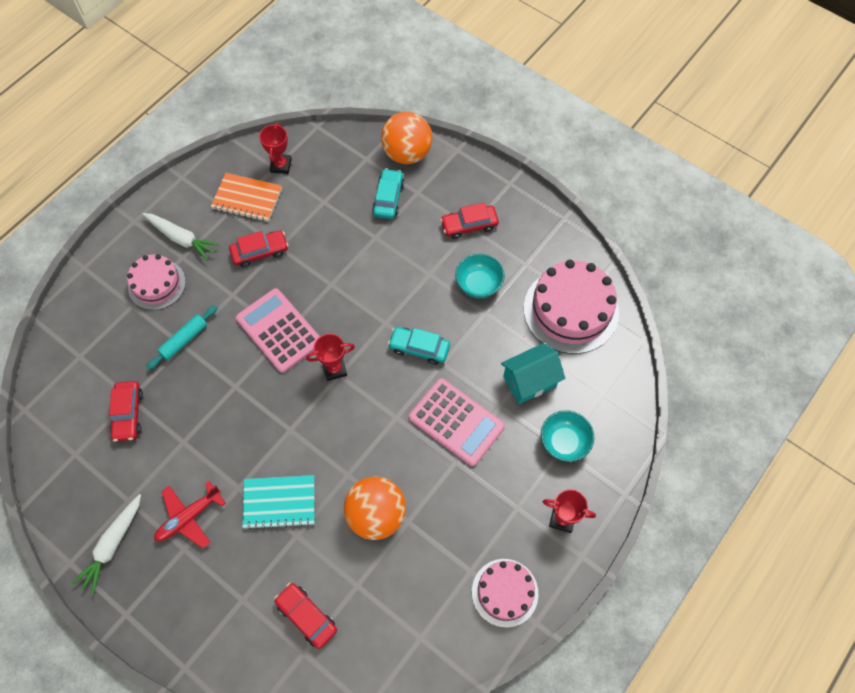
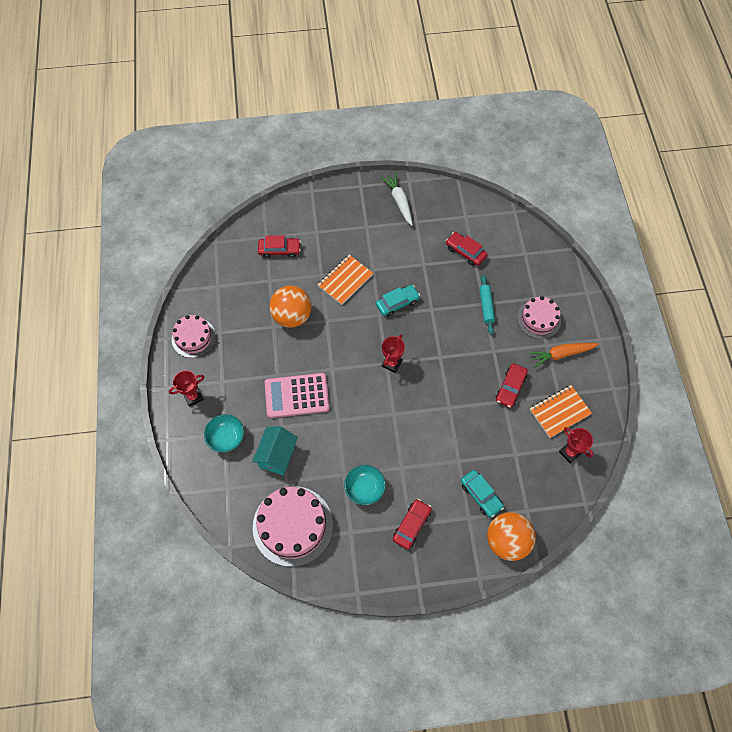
camera: 135 degrees right, 0 degrees up
(181, 238) = (561, 354): white carrot -> orange carrot
(189, 517) = (380, 239): red plane -> none
(279, 330) = (445, 356): pink calculator -> none
(279, 502) = (345, 280): turquoise notebook -> orange notebook
(419, 348) = (359, 417): turquoise car -> turquoise car (397, 303)

